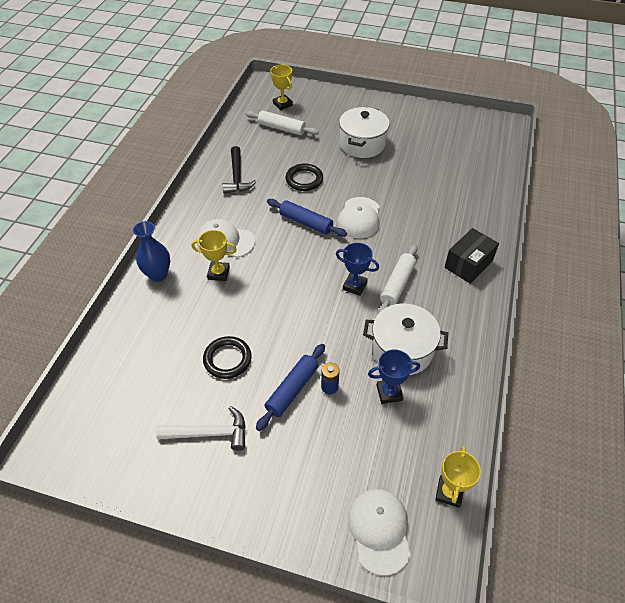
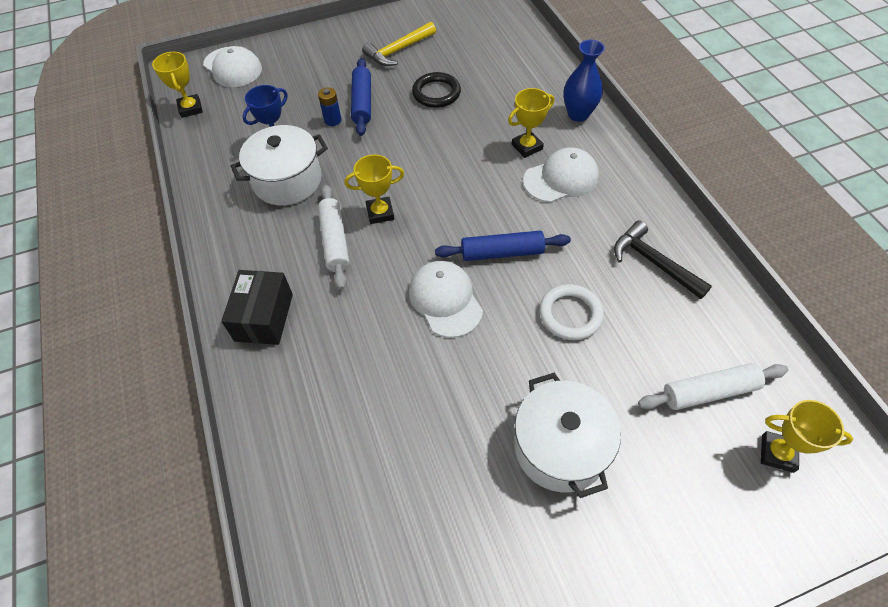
camera: 145 degrees right, 5 degrees up
(209, 433) = (398, 50): white hammer -> yellow hammer
(304, 179) = (570, 314): black ring -> white ring
(355, 286) = (380, 213): blue trophy -> yellow trophy

